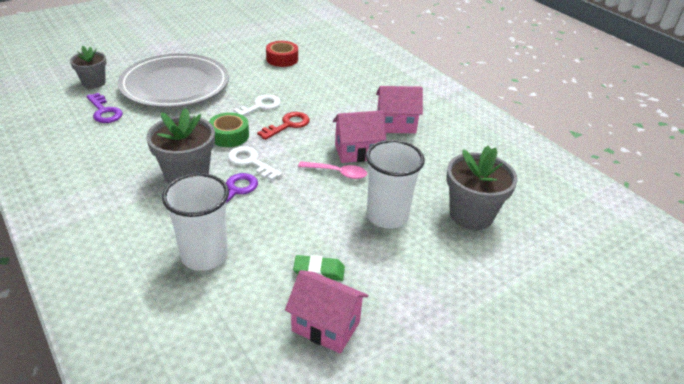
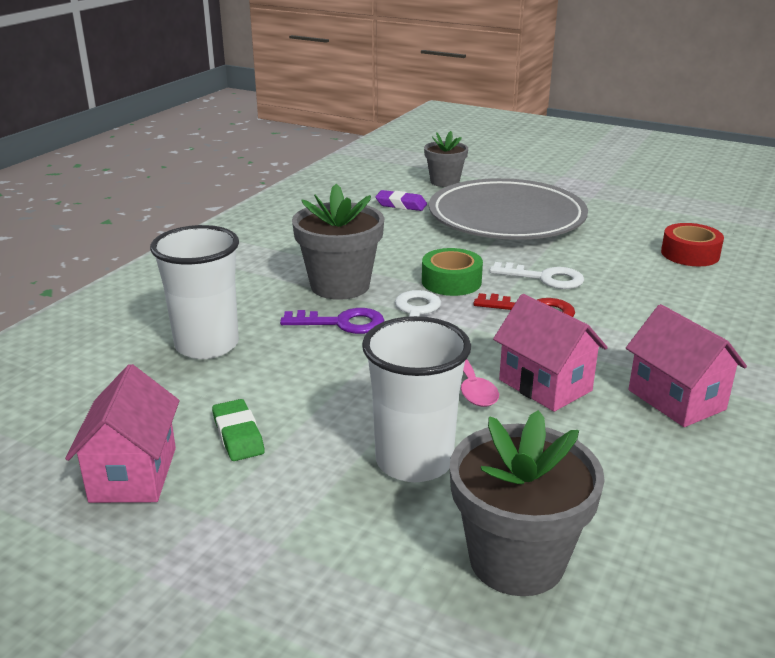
camera: 65 degrees right, 10 degrees down
(104, 111) = (401, 205): purple key -> purple eraser

